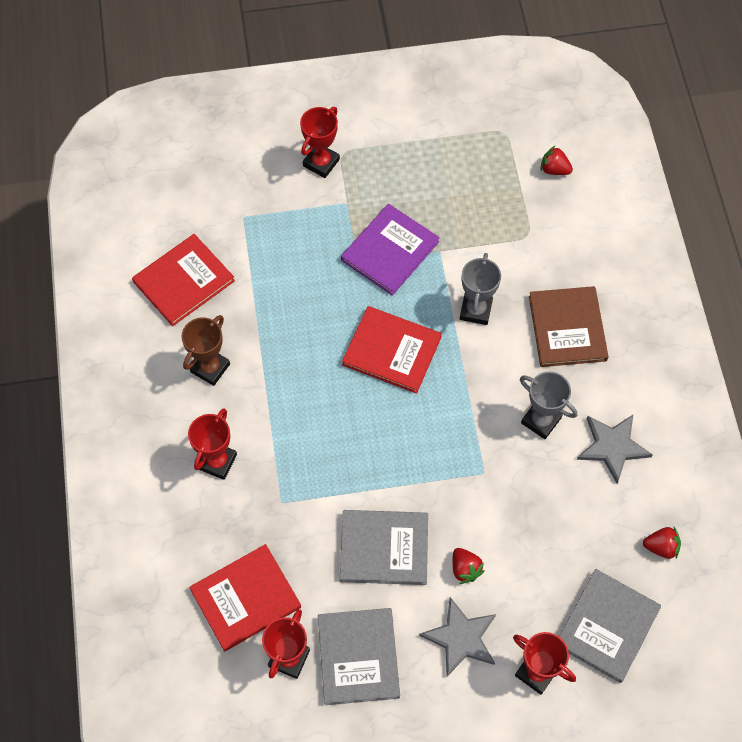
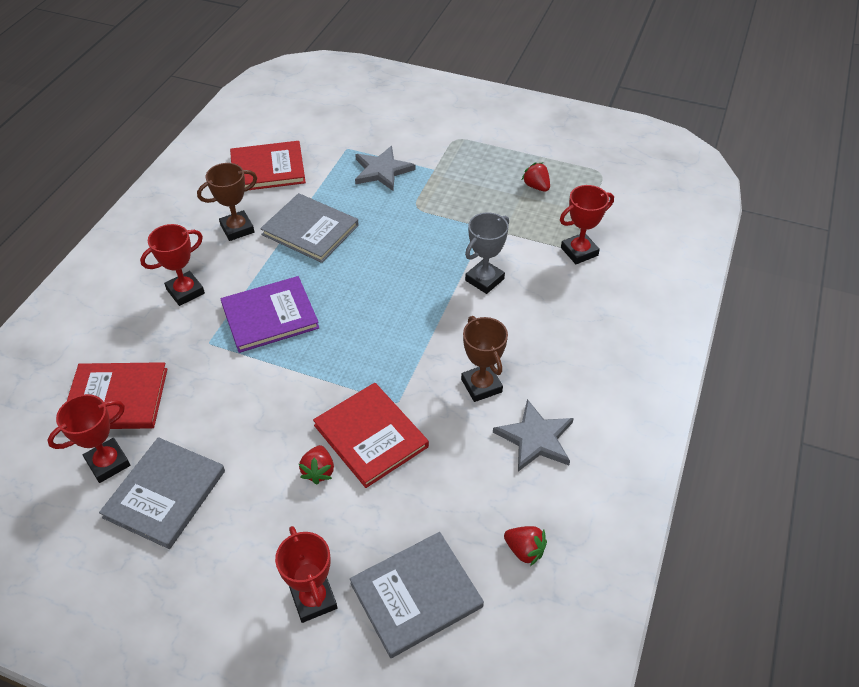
camera: 30 degrees right, 15 degrees down
(321, 163) = (434, 138): red trophy -> red trophy (579, 251)
(384, 548) = (261, 418): grey book -> grey book (310, 230)
(390, 251) = (443, 212): purple book -> purple book (270, 316)
(392, 351) = (389, 278): red book -> red book (371, 436)
(461, 638) = (267, 528): grey star -> grey star (382, 170)
(541, 420) = (481, 385): grey trophy -> brown trophy
(554, 169) = (628, 212): red strawberry -> red strawberry (536, 186)
(567, 328) = (558, 326): brown book -> none

